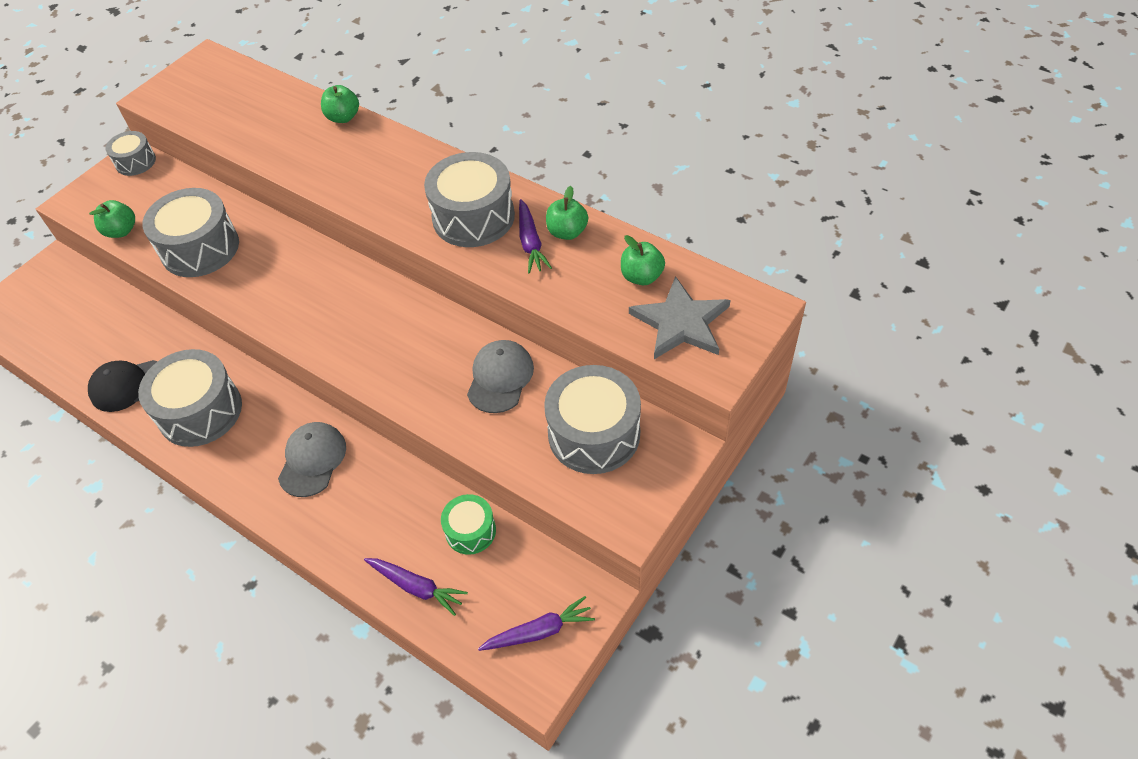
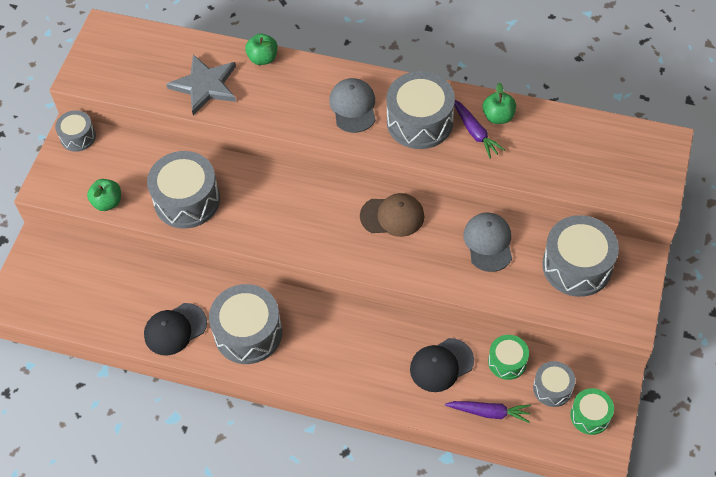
camera: 20 degrees left, 5 degrees up
(312, 460) = (360, 345): grey cap -> grey cap (353, 107)
(390, 511) = (441, 365): none -> black cap
(406, 320) = (392, 216): none -> brown cap
(509, 581) = (552, 388): none -> grey drum
(539, 631) = (590, 416): purple carrot -> green drum
(641, 276) = (570, 139): green apple -> none
(681, 322) = (615, 168): grey star -> grey star (205, 86)

